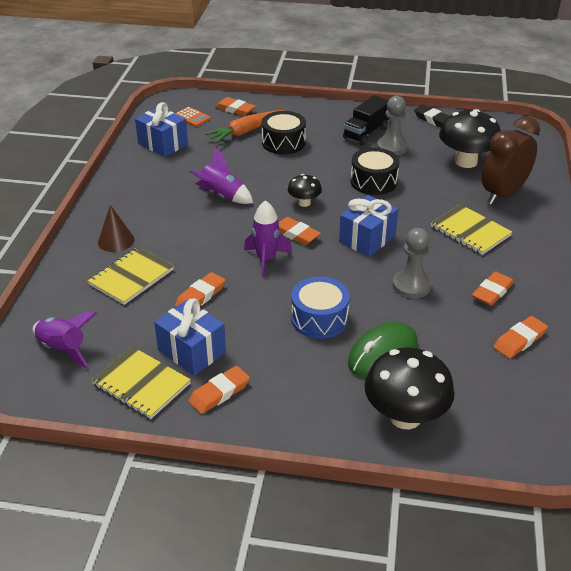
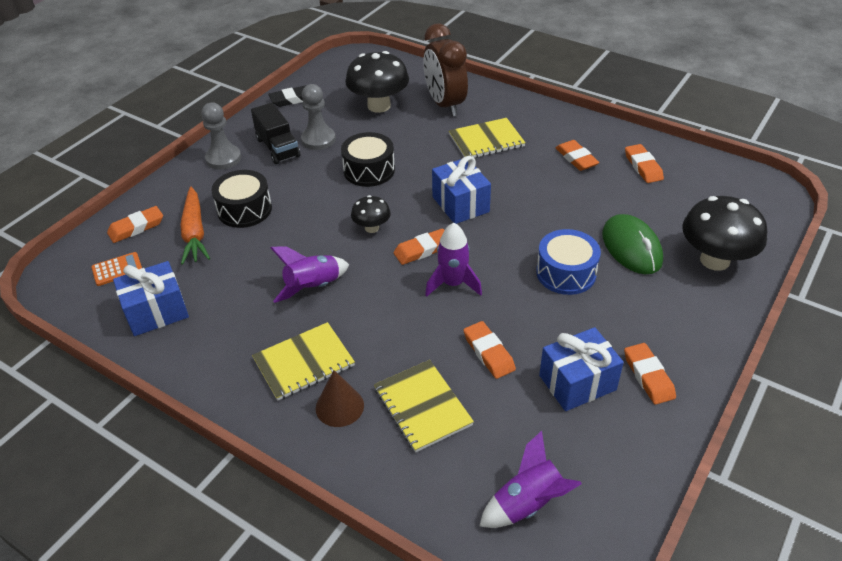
camera: 65 degrees left, 5 degrees up
(141, 384) = (615, 439): yellow notebook -> yellow notebook (304, 363)
(411, 285) = (545, 200): grey pawn -> grey pawn (223, 158)

